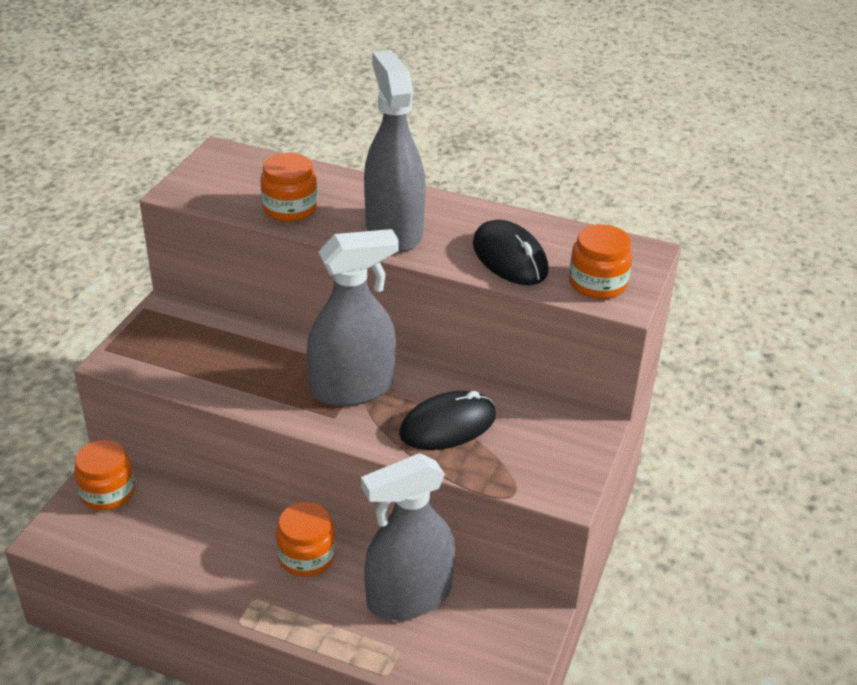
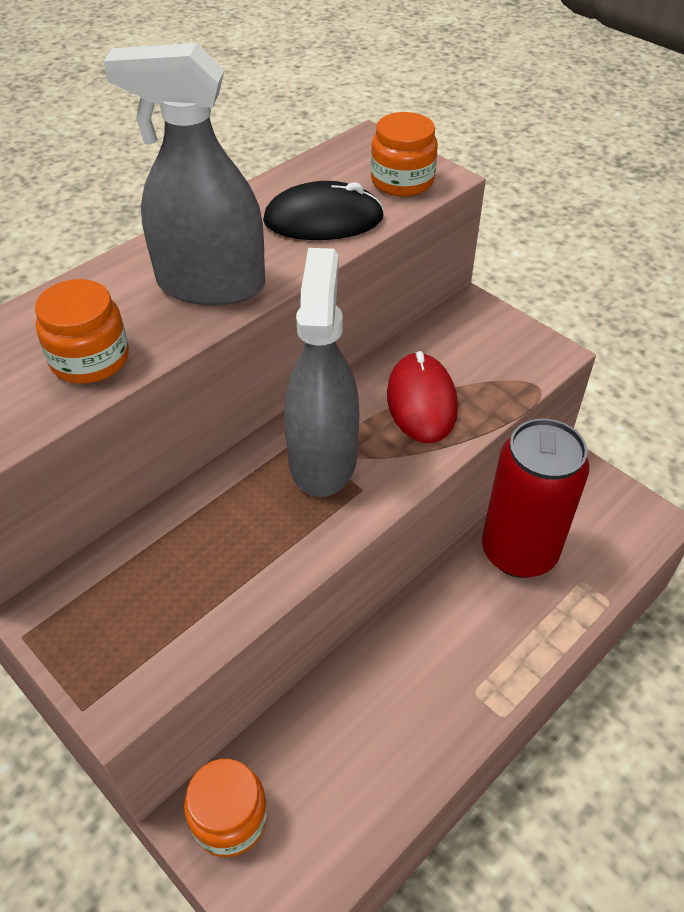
camera: 65 degrees left, 10 degrees up
(306, 556) = (431, 623): orange jar -> none
(409, 597) = (519, 551): grey spray bottle -> red can
(448, 425) = (421, 401): black mouse -> red mouse

